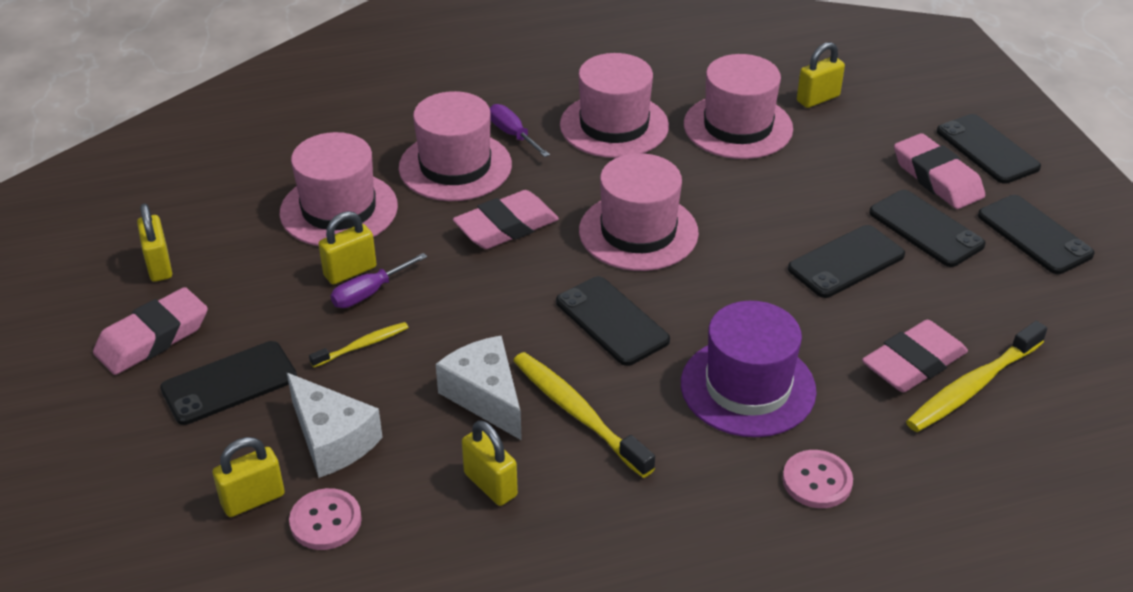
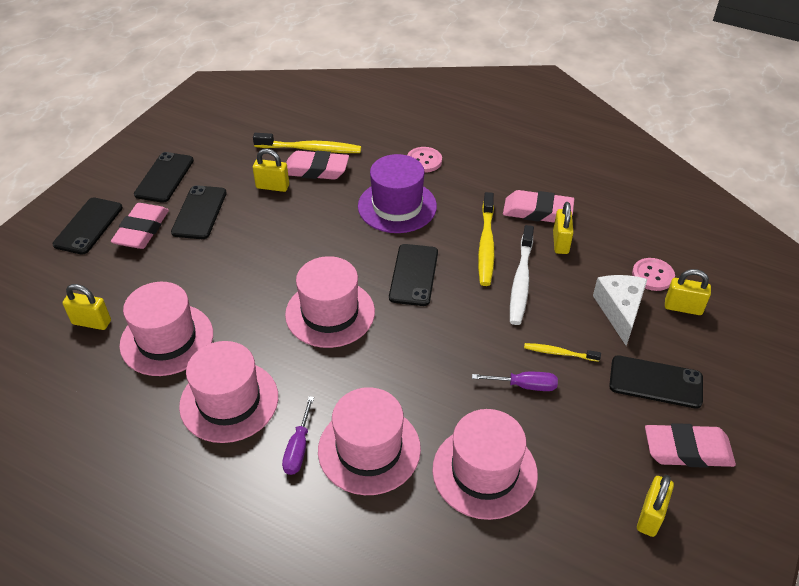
camera: 135 degrees left, 5 degrees up
(350, 271) = (522, 410): yellow padlock -> yellow padlock (272, 186)
(485, 396) = (521, 281): white cheese -> white toothbrush
(506, 227) = (396, 372): pink eraser -> pink eraser (537, 211)
(846, 262) = (262, 224): black phone -> none

